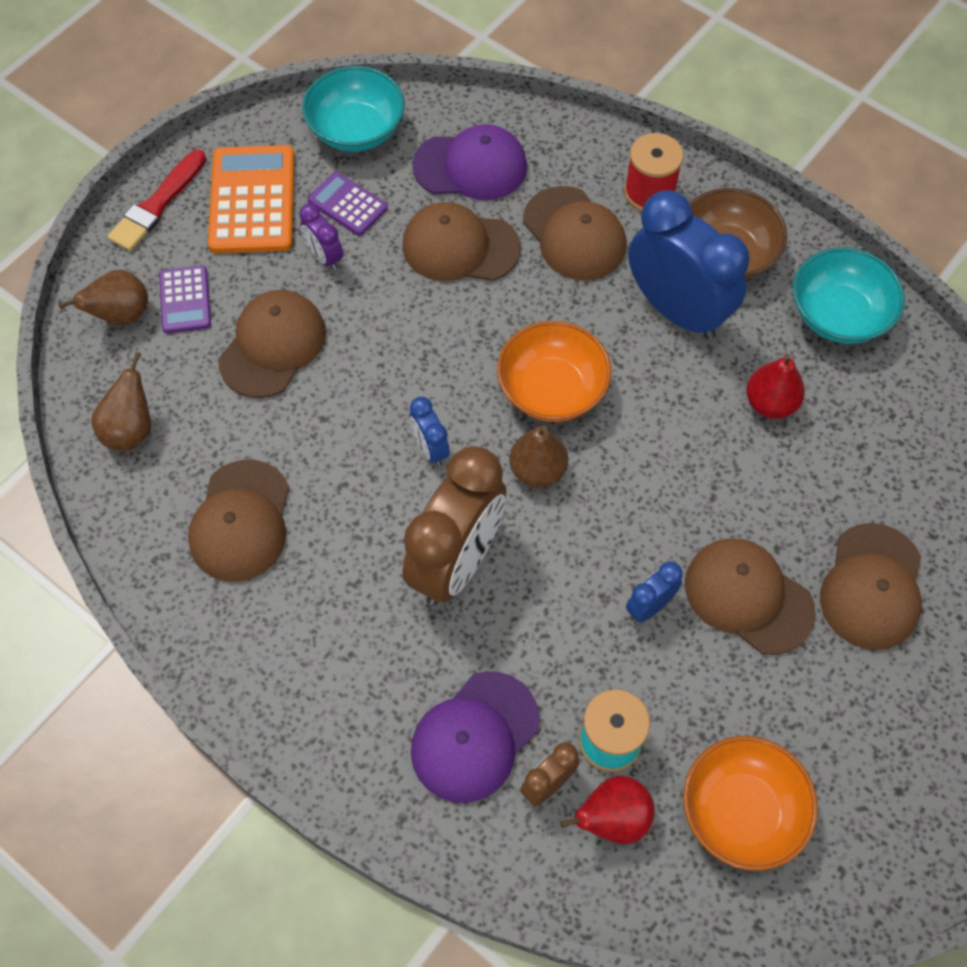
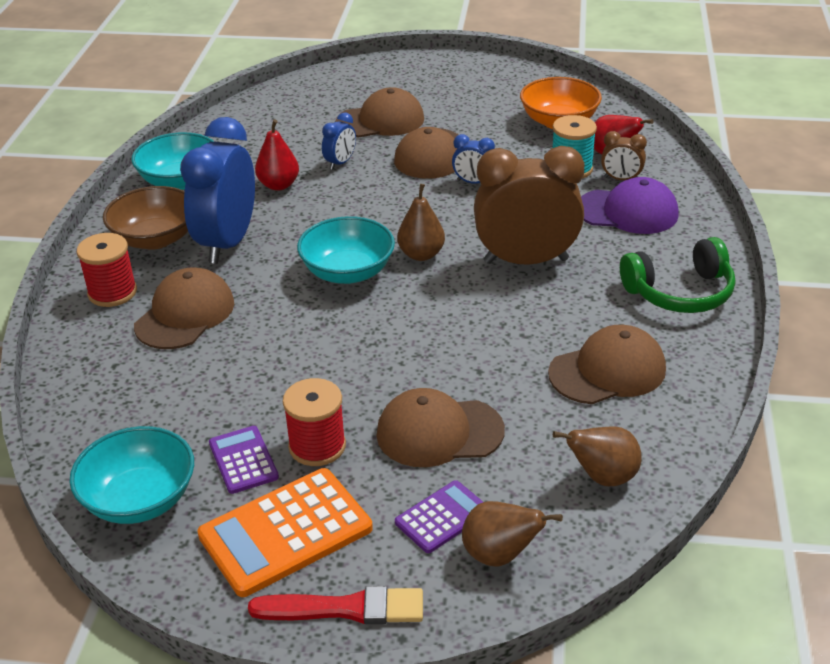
camera: 120 degrees left, 25 degrees down
(296, 675) = (680, 292): none -> green headphones
(324, 257) = (317, 446): purple clock -> red spool
(347, 204) = (243, 460): purple calculator -> purple calculator turned 150 degrees clockwise
(430, 448) = (451, 307): blue clock -> blue clock (340, 163)
(460, 247) = (244, 369): brown cap -> none
(470, 166) = (143, 401): purple cap -> none
(552, 390) = (348, 272): orange bowl -> turquoise bowl

